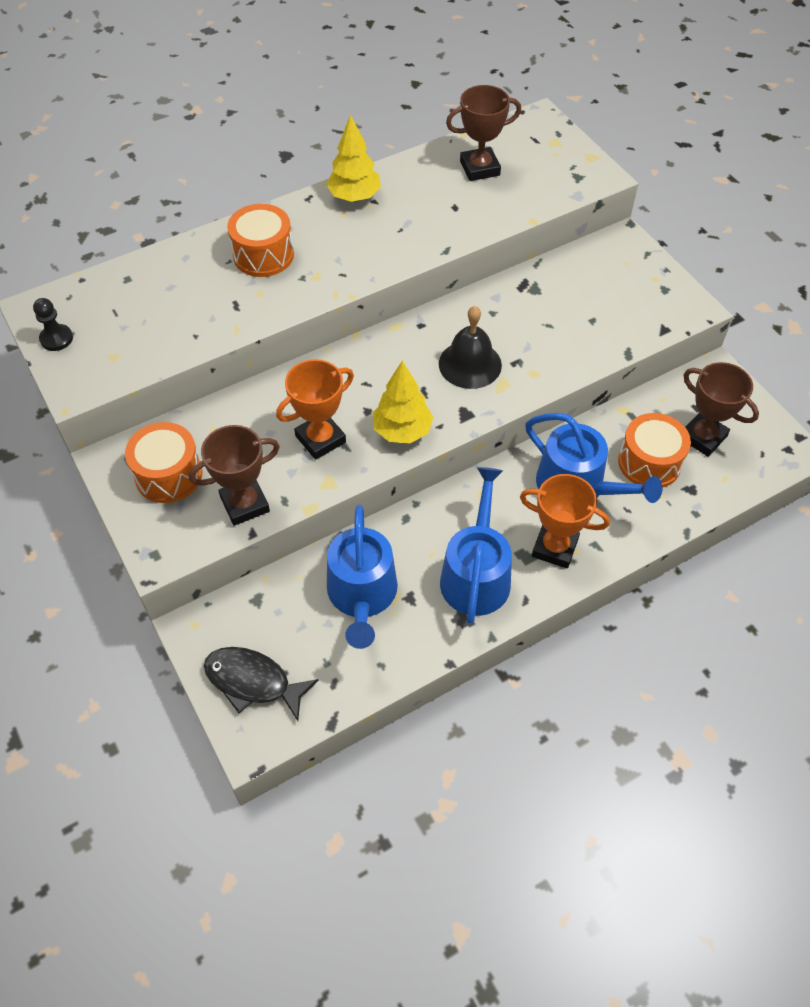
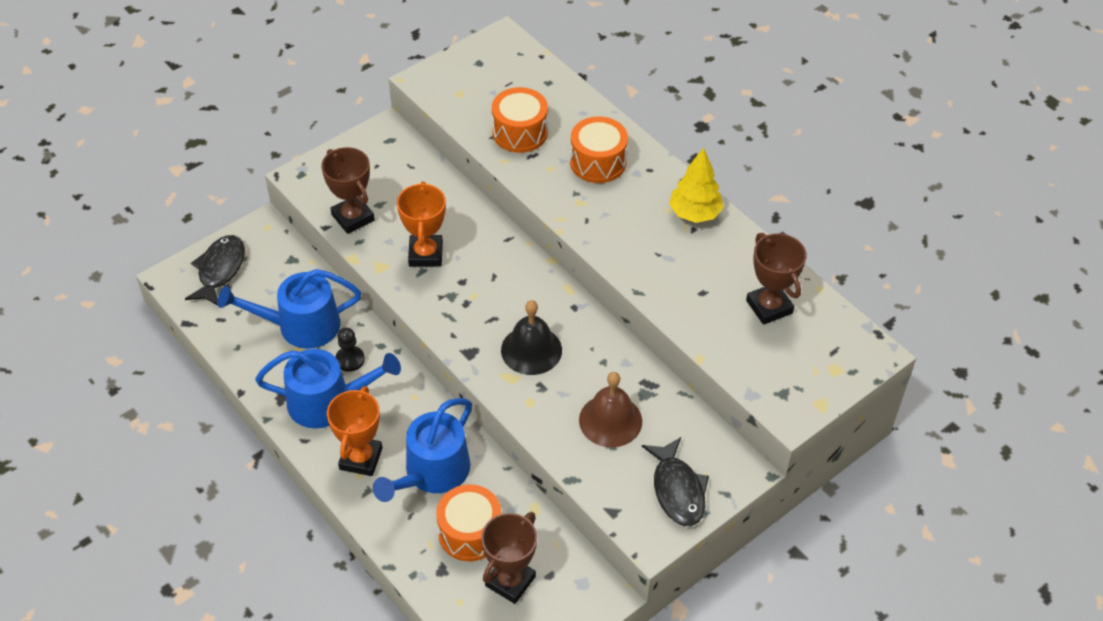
camera: 80 degrees right, 5 degrees down
(56, 339) = (472, 57): black pawn -> black pawn (350, 359)
(168, 475) = (376, 167): orange drum -> orange drum (520, 132)
(320, 439) = (425, 254): orange trophy -> orange trophy turned 45 degrees clockwise
(402, 431) = (443, 309): yellow tree -> none
(563, 317) = (610, 420): none -> brown bell
(642, 283) = (677, 490): none -> black fish

